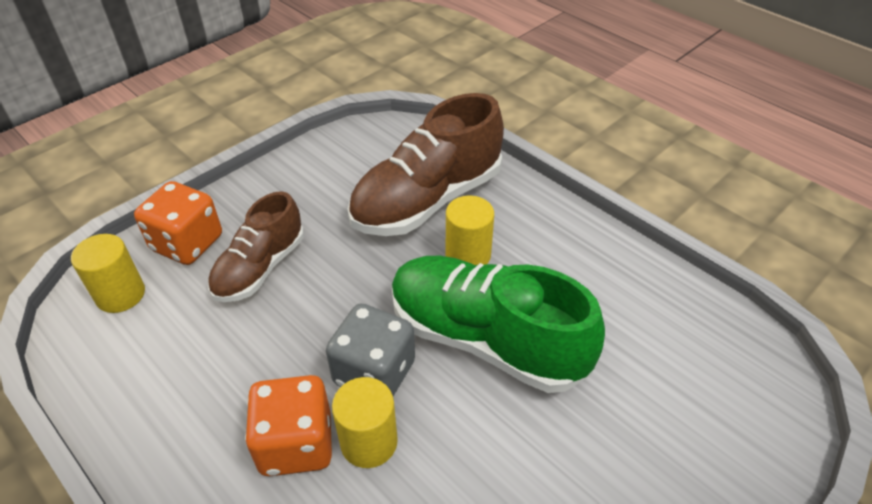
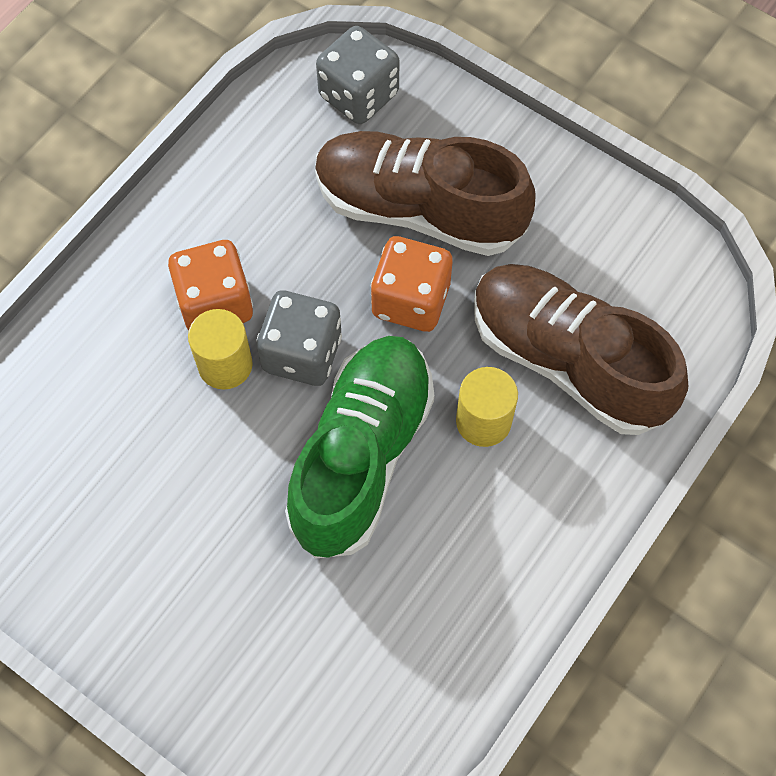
camera: 80 degrees right, 20 degrees up
(120, 294) = (358, 95): yellow cylinder -> grey dice
(187, 243) = (440, 128): orange dice -> orange dice (411, 300)
(260, 268) = (419, 209): brown shoe -> brown shoe, size x1.63

